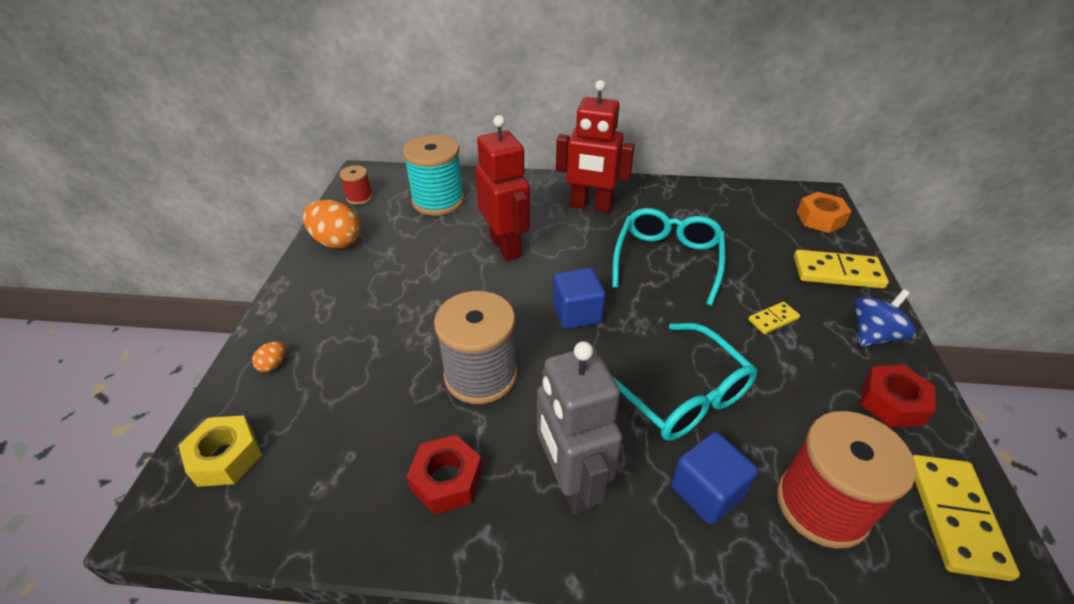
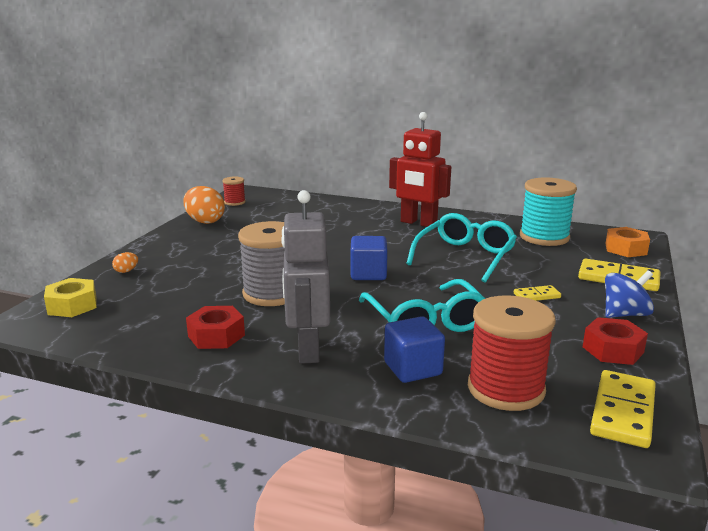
camera: 15 degrees right, 20 degrees down
(438, 201) = (294, 209): turquoise spool -> turquoise spool (544, 237)
(505, 246) = (333, 236): red robot -> none

